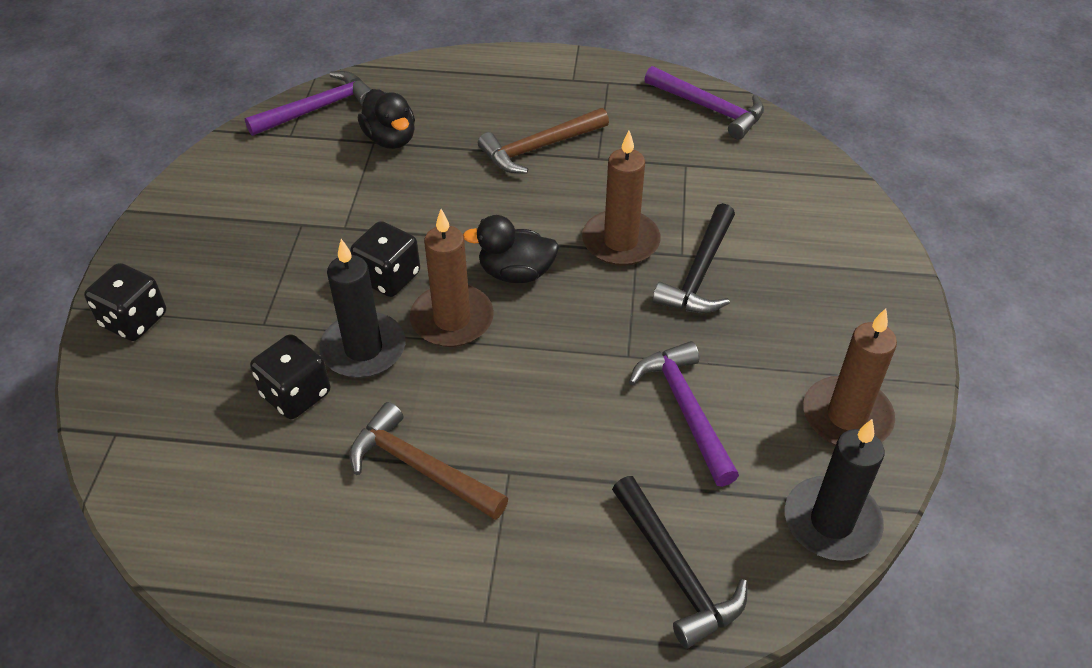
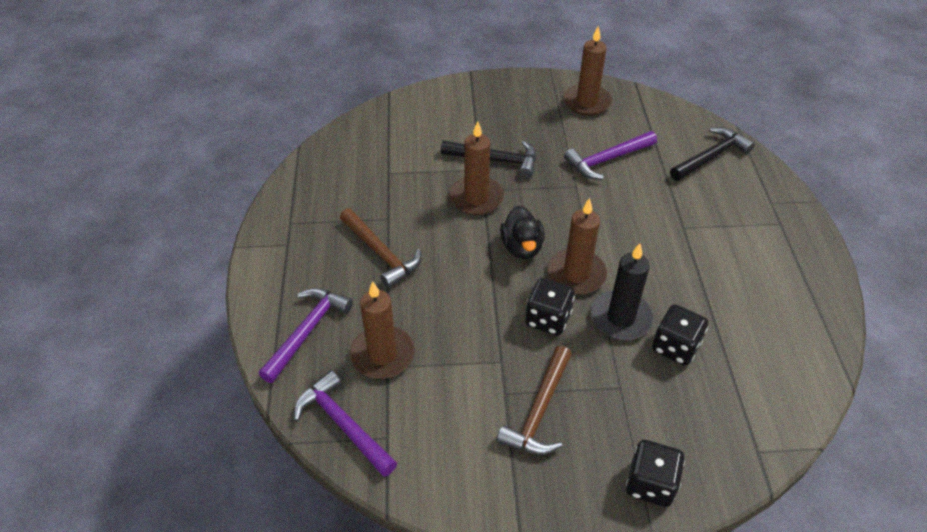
camera: 100 degrees left, 0 degrees up
(390, 139) = (382, 355): black duck -> brown candle
(420, 468) = (701, 267): brown hammer -> brown hammer (539, 411)
(709, 108) = (321, 164): purple hammer -> purple hammer (307, 331)
(831, 522) = (655, 107): black candle -> none

